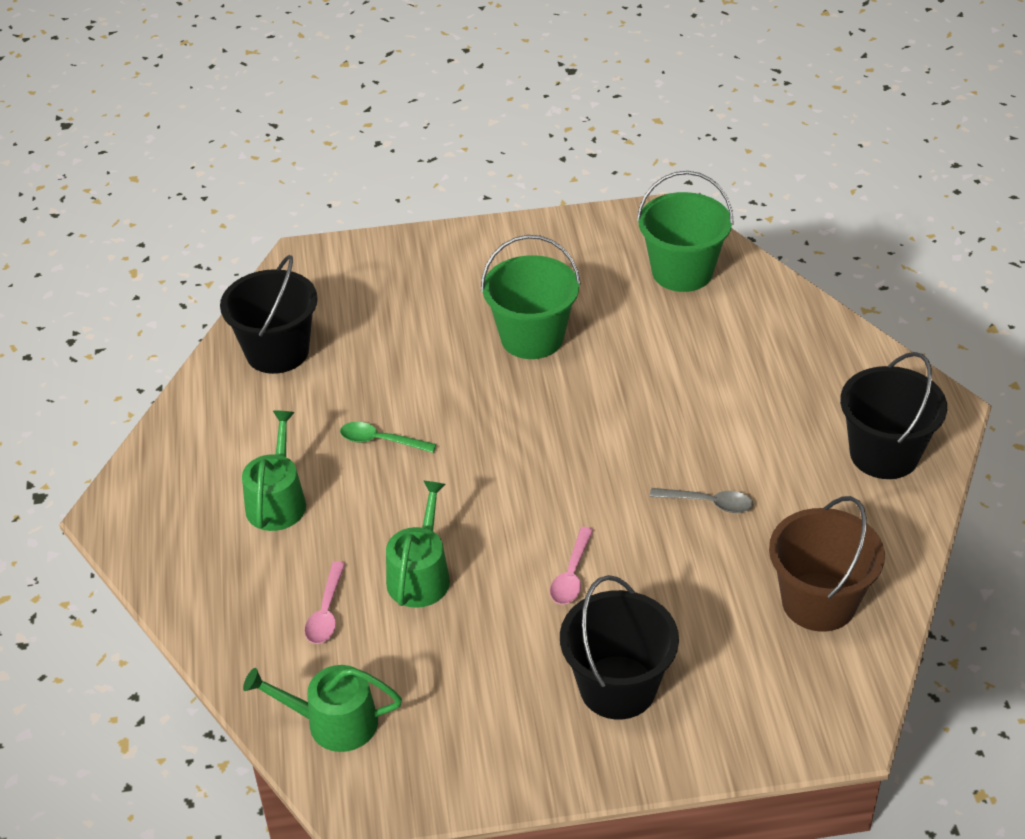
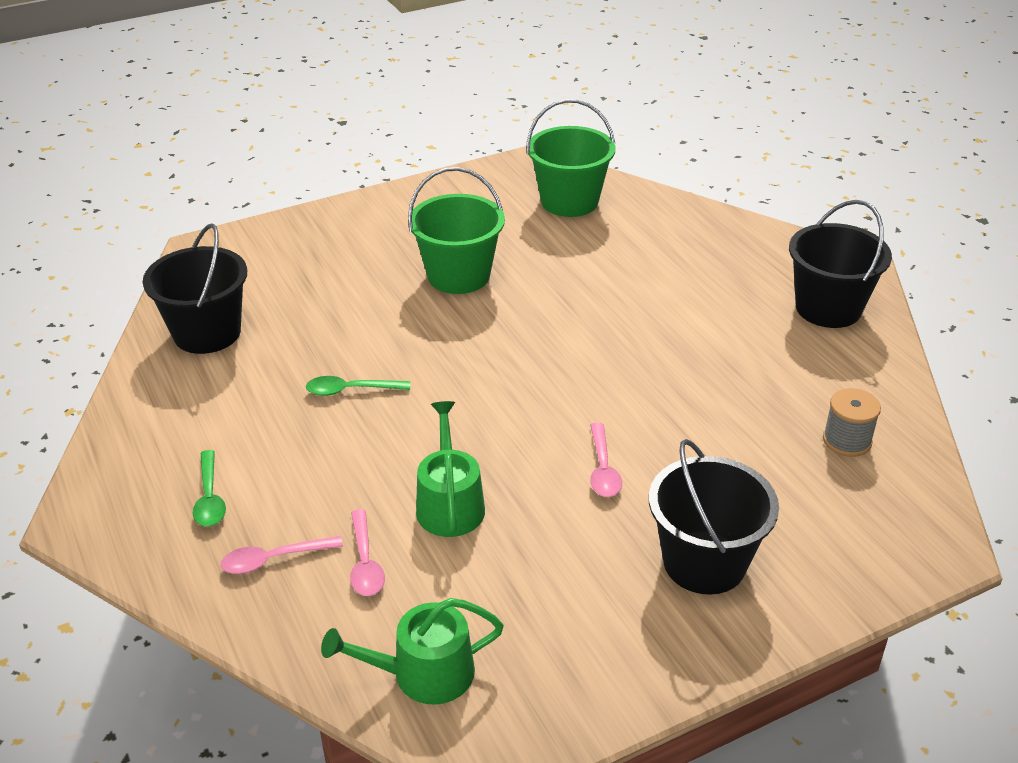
camera: 20 degrees left, 5 degrees down
(222, 519) = (210, 497): none -> green spoon
(253, 590) = (274, 559): none -> pink spoon
(277, 501) = (264, 467): green watering can -> none
(708, 503) = (698, 379): grey spoon -> none
(818, 602) = (847, 440): brown bucket -> grey spool

